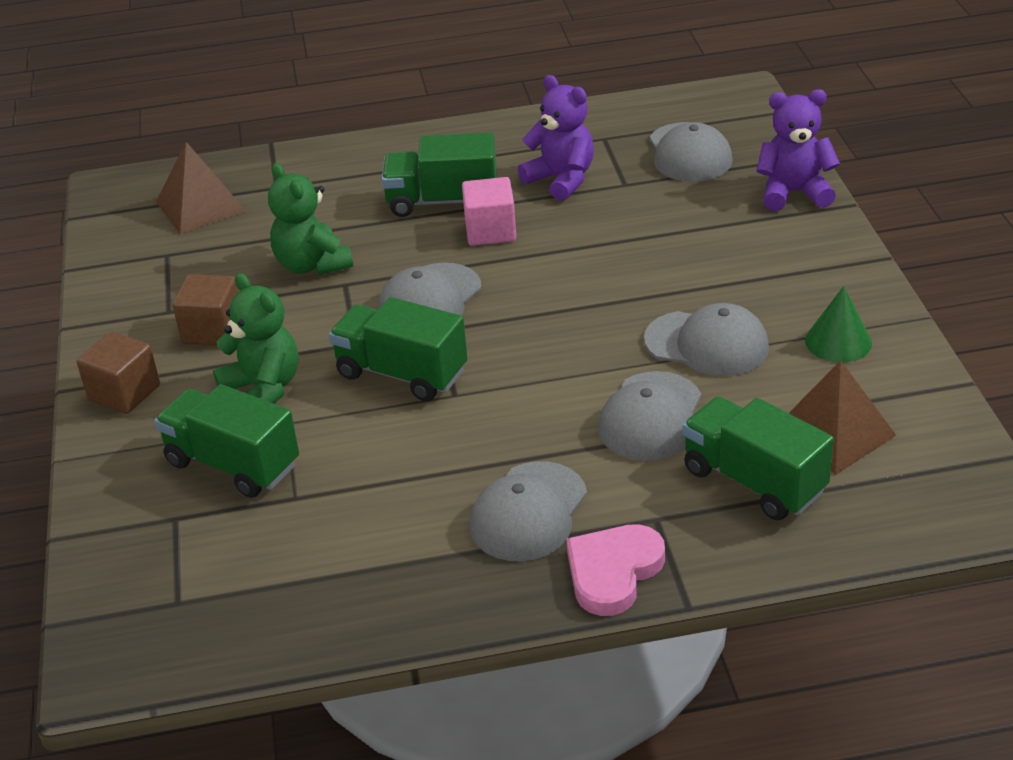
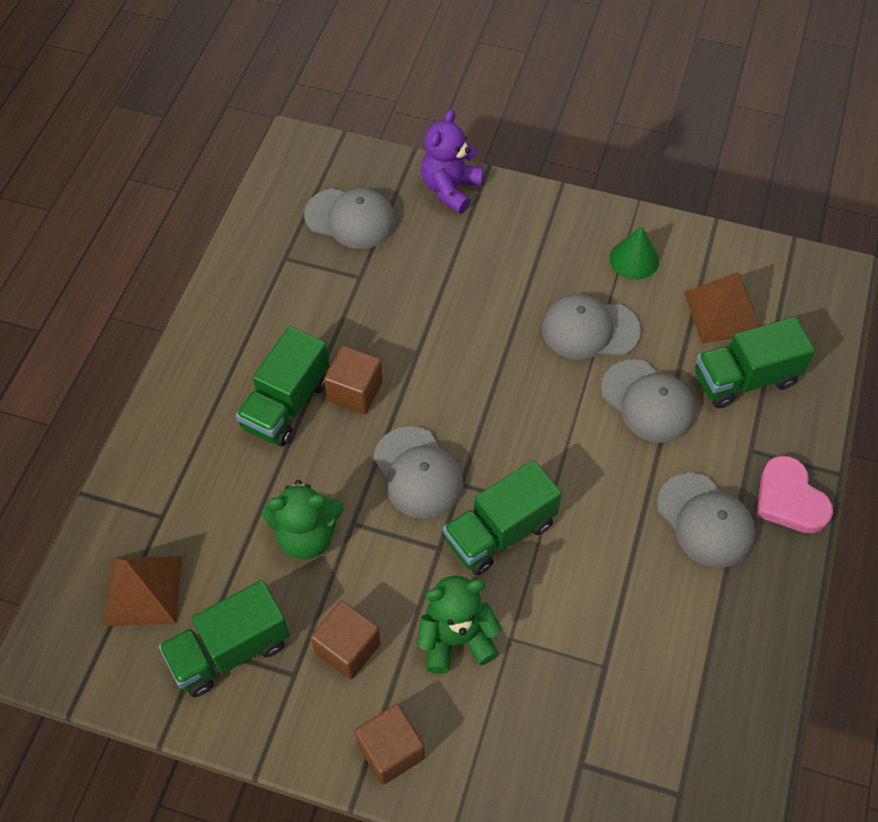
camera: 65 degrees left, 20 degrees up
(232, 464) = (539, 697): green truck -> green truck (230, 651)
(490, 231) = (355, 391): pink cube -> brown cube
(561, 180) = (321, 313): purple teddy bear -> none
(707, 344) = (589, 329): grey cap -> grey cap turned 135 degrees counterclockwise

